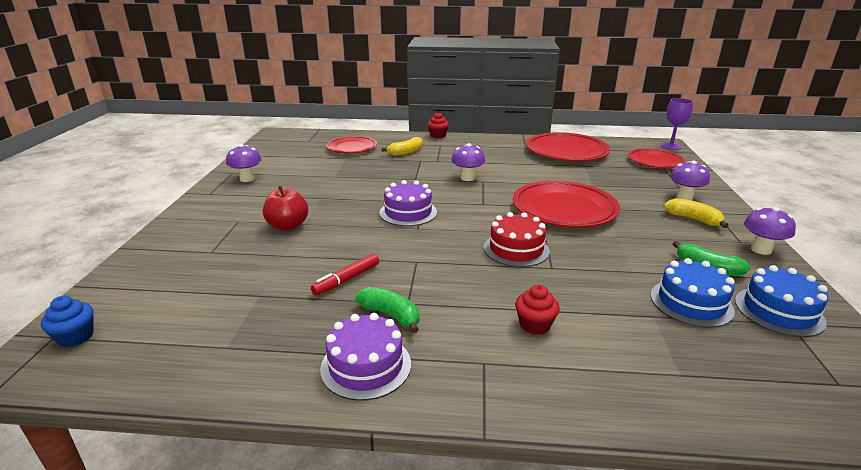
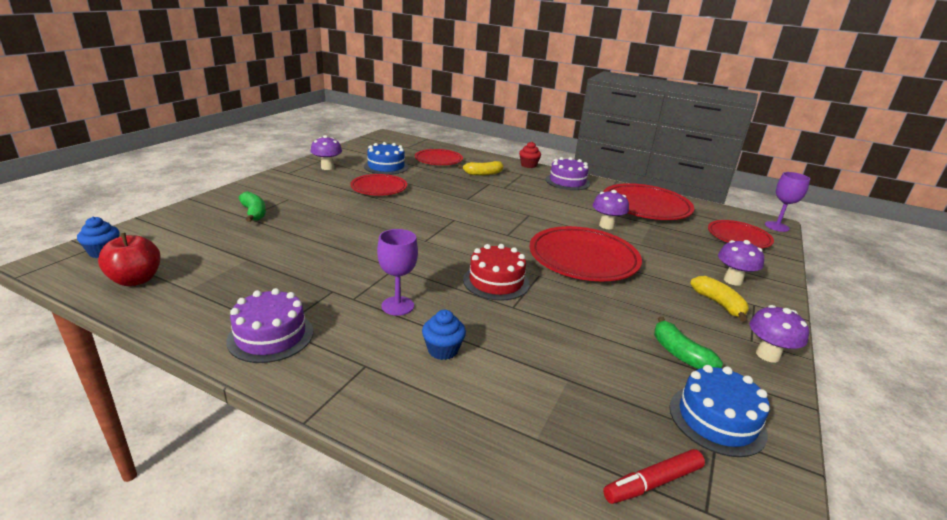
camera: 20 degrees right, 0 degrees up
(288, 226) = (321, 212): red apple -> red apple (136, 280)
(322, 188) = (379, 188): none -> red plate
(347, 280) = (324, 266): red marker -> red marker (653, 483)
(391, 315) = (329, 304): green banana -> green banana (254, 213)
(408, 212) = (431, 225): purple cake -> purple cake (567, 181)
(455, 297) = (397, 306): none -> purple goblet
(467, 178) = (516, 209): purple mushroom -> purple mushroom (606, 226)
(534, 325) = (443, 350): red cupcake -> blue cupcake
(691, 303) = (623, 380): blue cake -> blue cake (386, 166)

